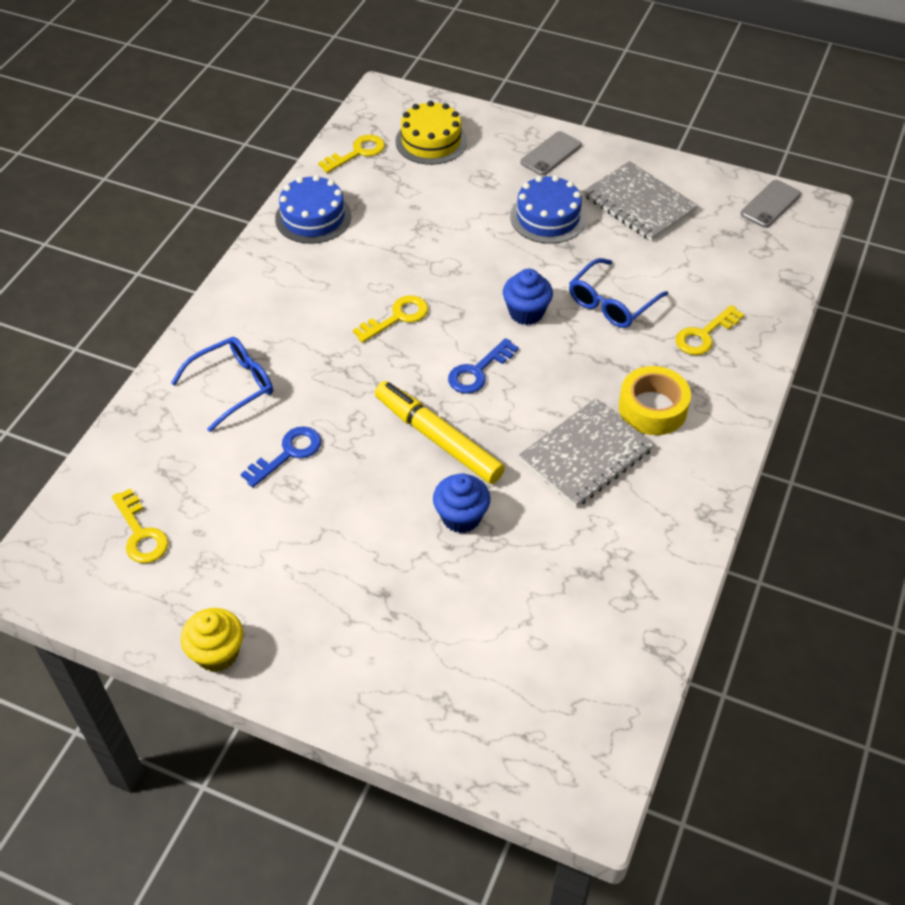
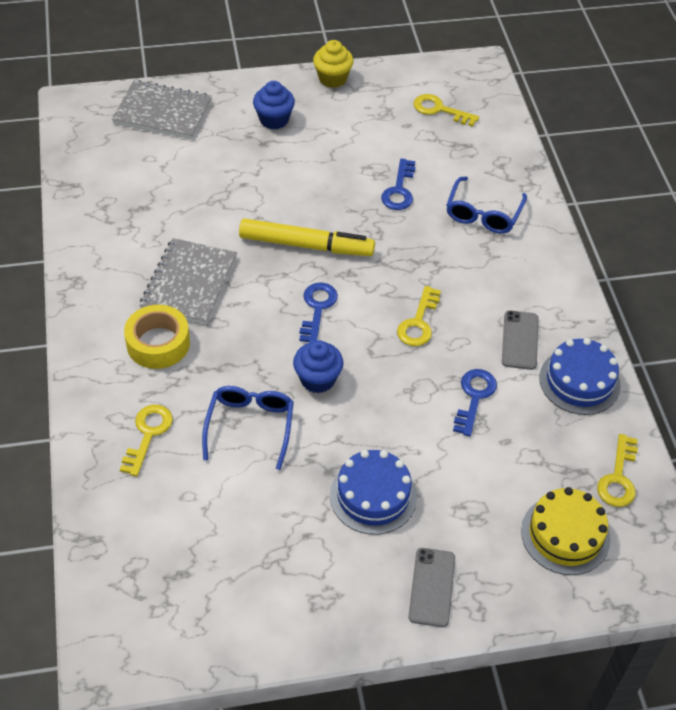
camera: 145 degrees right, 0 degrees up
(408, 243) = (474, 397): none -> blue key
(461, 517) = (249, 204): blue cupcake -> blue cupcake (274, 120)
(639, 204) = (294, 564): grey notebook -> grey notebook (162, 112)
(770, 204) = (152, 643): grey phone -> grey phone (520, 340)

